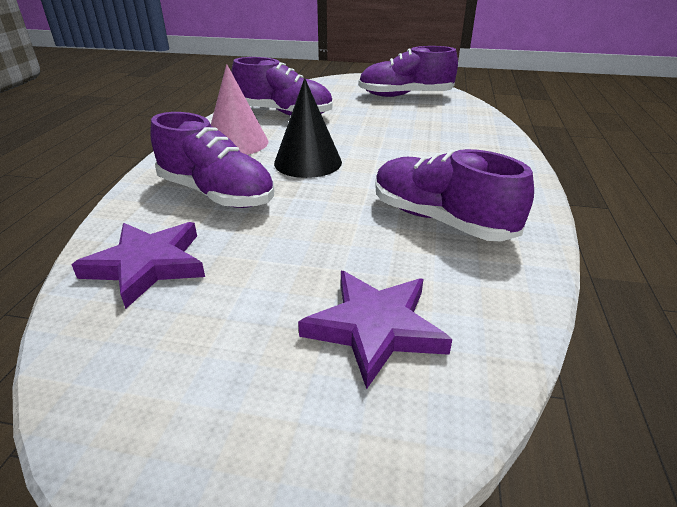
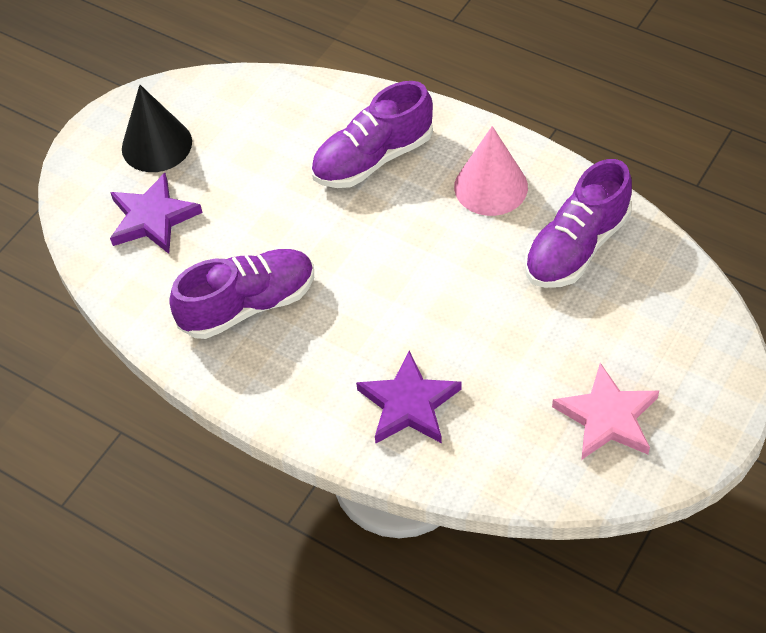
camera: 115 degrees right, 20 degrees up
(147, 265) = (282, 113): purple star -> purple star (409, 404)
(308, 162) = (411, 238): black cone -> black cone (156, 145)
(405, 95) = (607, 417): purple shoe -> pink star

